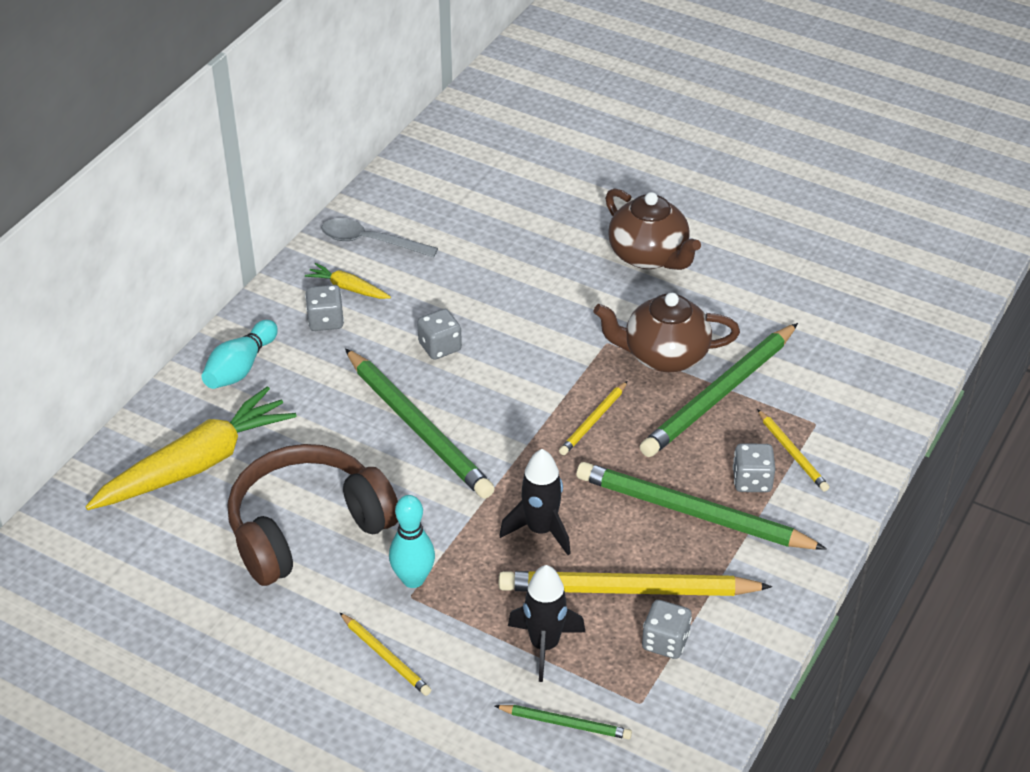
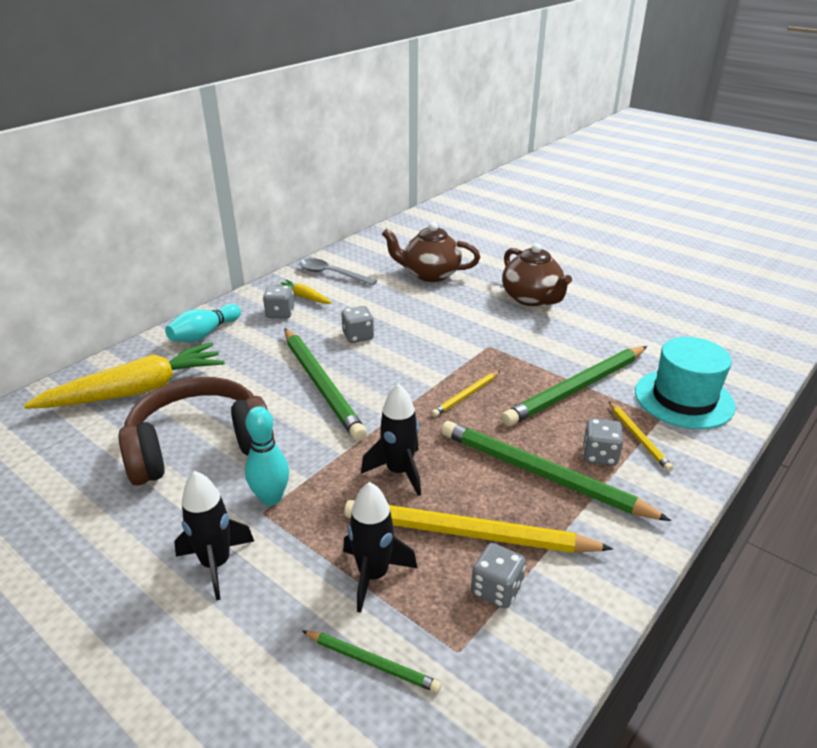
camera: 10 degrees right, 10 degrees down
(385, 656) = (216, 564): yellow pencil -> black rocket
(664, 355) = (533, 358): brown teapot -> brown teapot (430, 274)
(841, 394) = (683, 399): none -> turquoise hat

